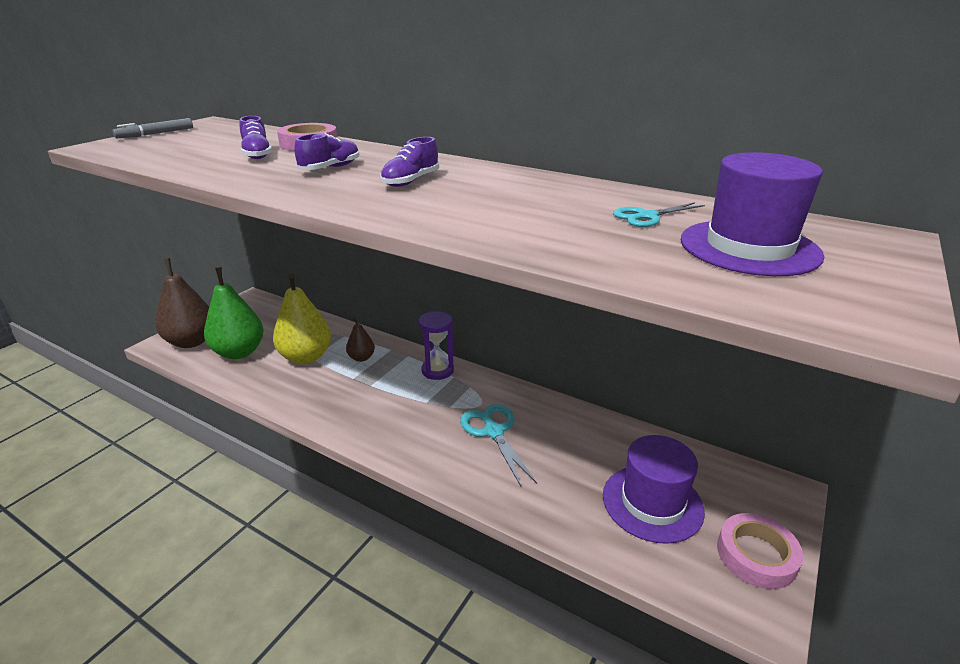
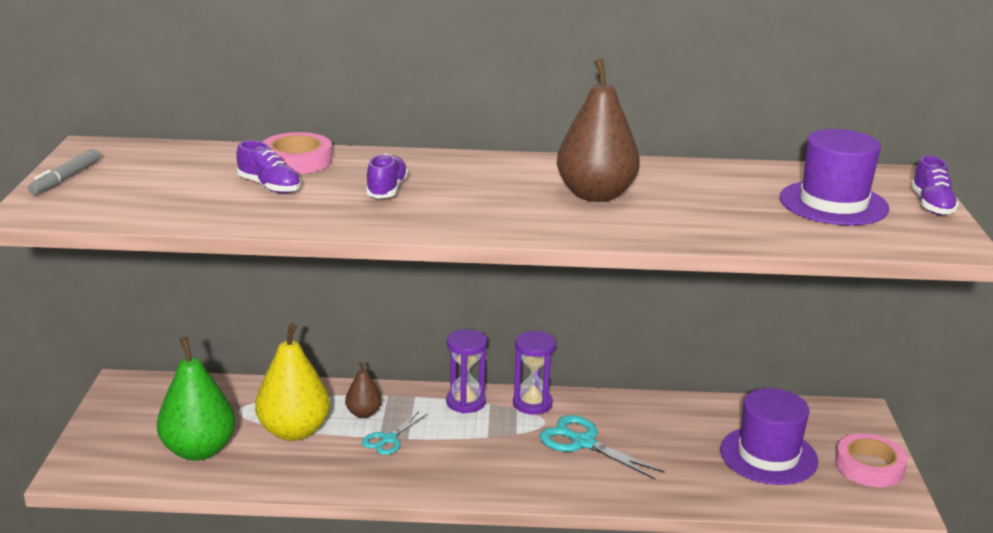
camera: 30 degrees left, 5 degrees down
(191, 341) = (113, 457): brown pear -> brown pear (595, 195)
(411, 181) = (494, 191): purple shoe -> purple shoe (931, 205)
(485, 386) = (532, 404): none -> purple hourglass
(647, 216) = (737, 190): turquoise scissors -> turquoise scissors (388, 439)

